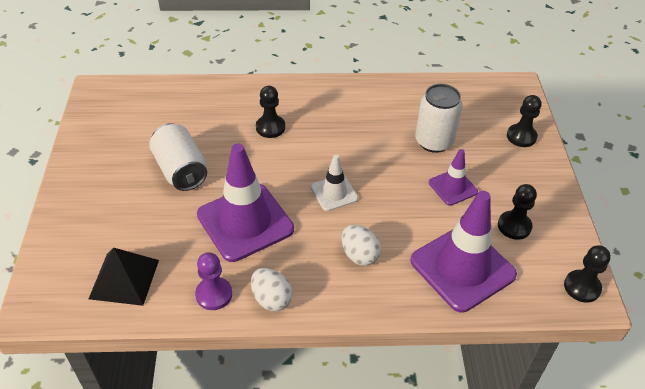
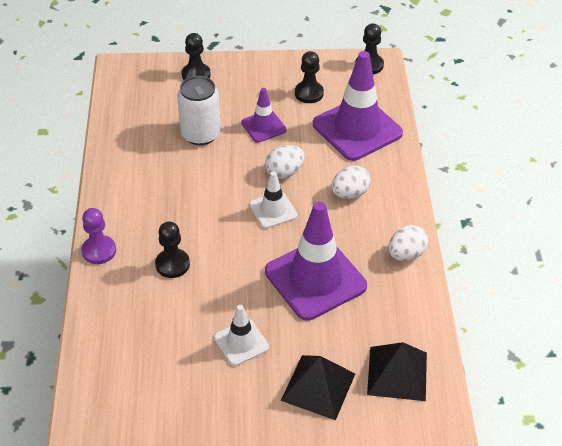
camera: 90 degrees left, 0 degrees up
(123, 220) = (318, 387): none -> black pyramid
(181, 170) = (241, 342): white can -> white traffic cone
(214, 294) = (406, 297): purple pawn -> purple pawn (99, 251)
(387, 202) = (284, 172): none -> white egg

